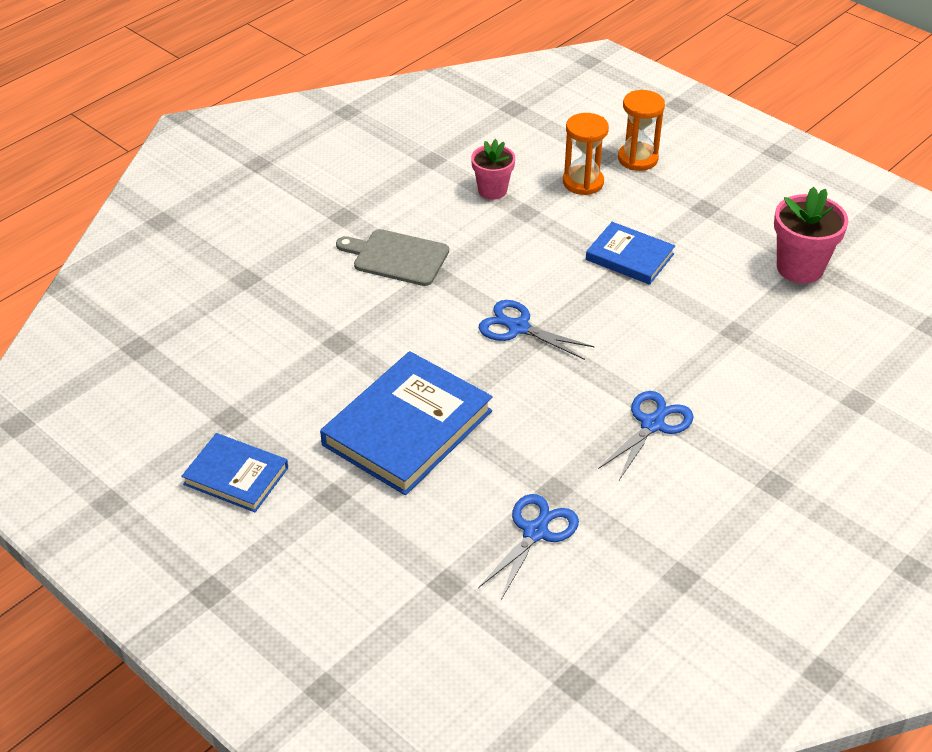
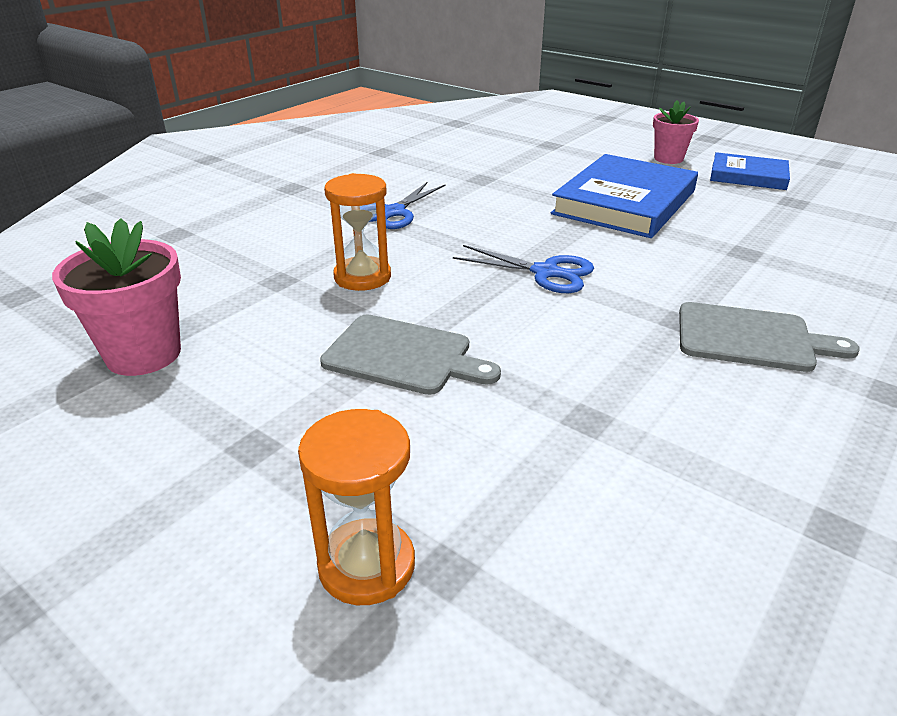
camera: 175 degrees right, 10 degrees down
(492, 190) = (665, 459): pink flower pot -> pink flower pot (668, 159)
(535, 532) = (492, 162): blue scissors -> none
(583, 182) = (489, 489): orange hourglass -> orange hourglass (362, 277)
(629, 257) = (403, 356): blue book -> grey cutting board

